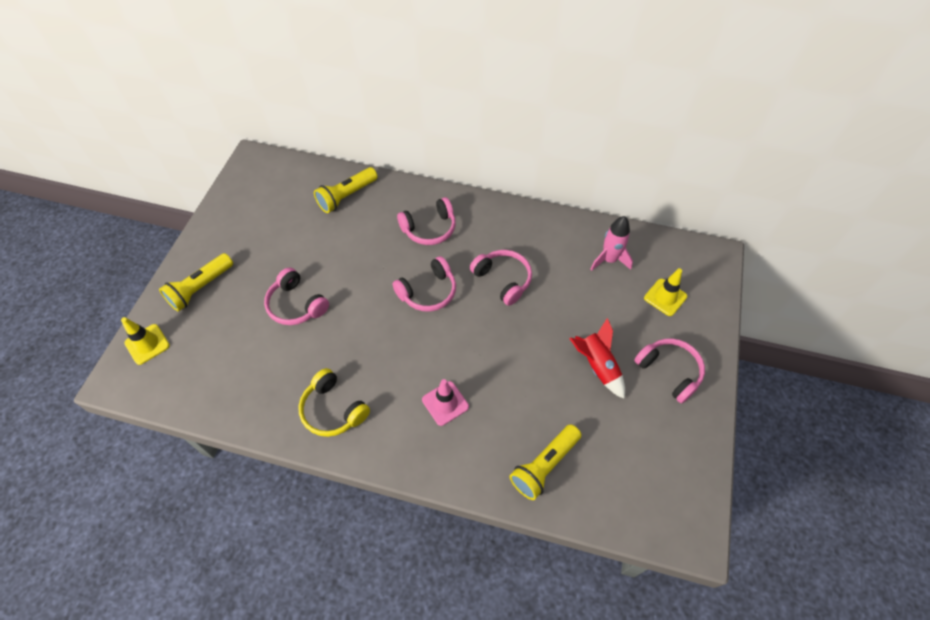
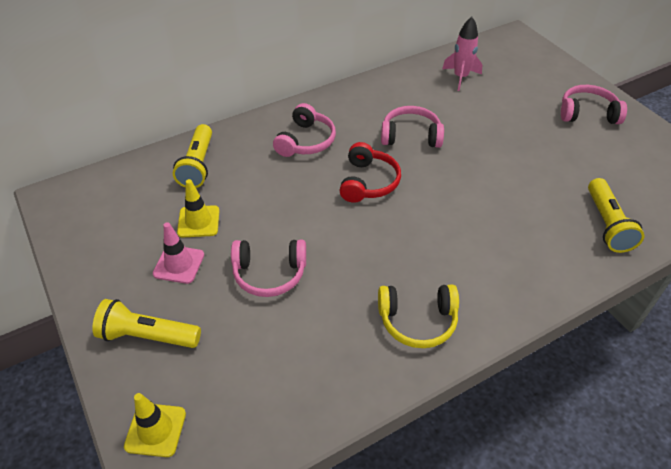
camera: 45 degrees left, 10 degrees down
(200, 288) = (147, 335): yellow flashlight -> yellow flashlight turned 105 degrees clockwise
(428, 292) = (368, 182): pink headphones -> red headphones
(445, 403) = (491, 243): pink traffic cone -> pink traffic cone (179, 264)
(597, 366) = (546, 141): red rocket -> none
(665, 297) = (523, 75): yellow traffic cone -> yellow traffic cone (198, 221)

